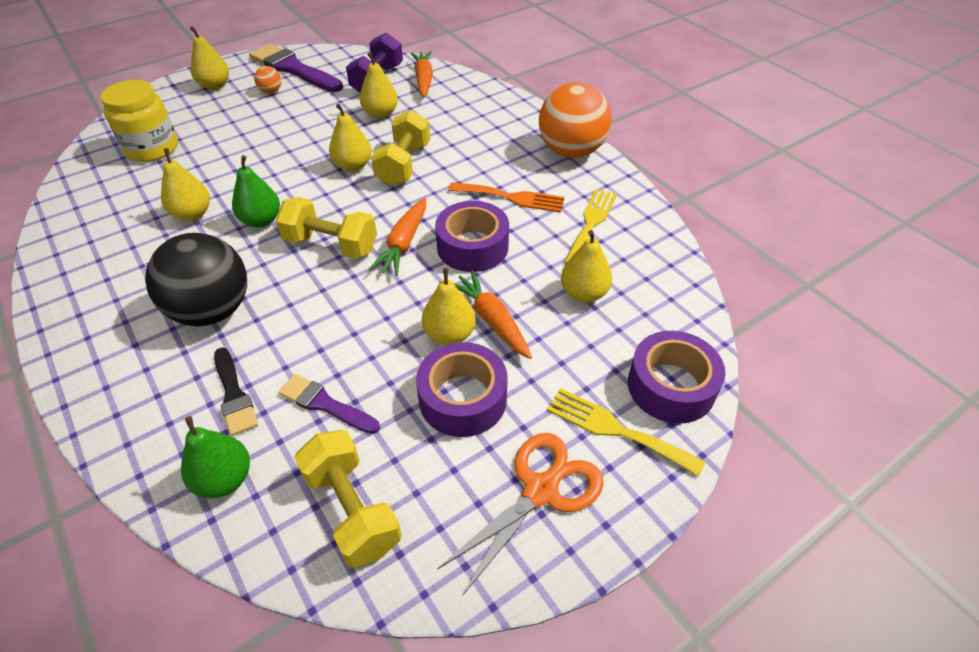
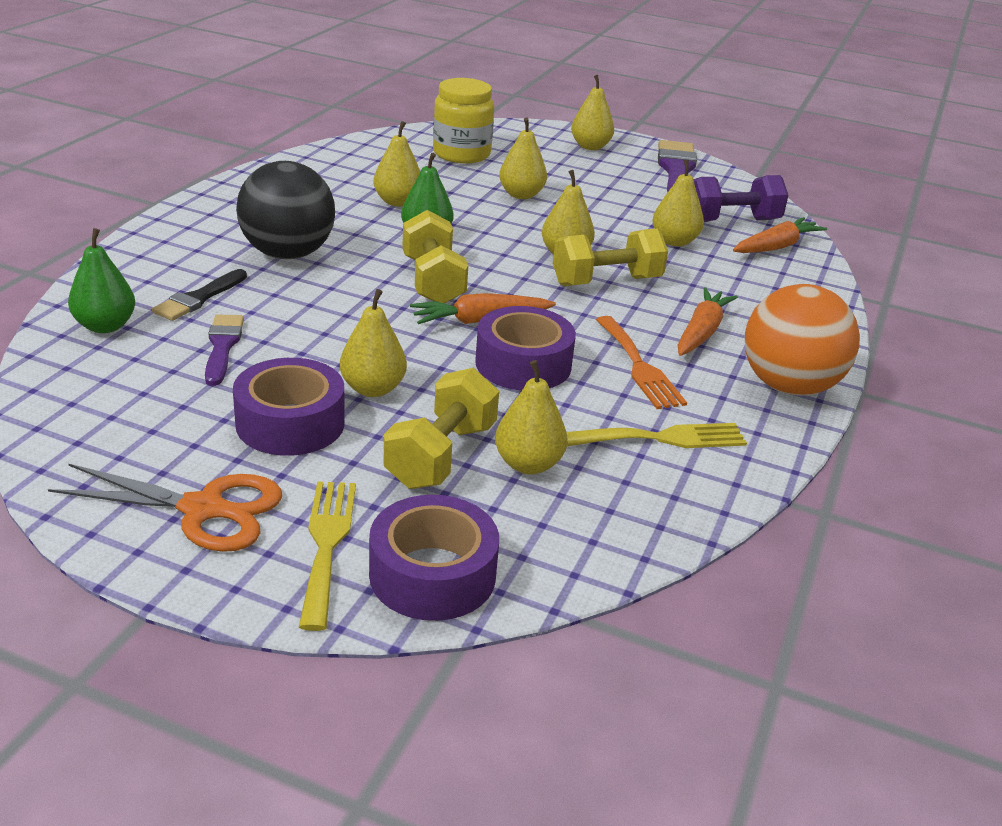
camera: 55 degrees right, 15 degrees down
(250, 148) = (521, 195): none -> yellow pear
(271, 91) = (622, 174): orange ball -> none
(352, 510) = (111, 400): yellow dumbbell -> yellow dumbbell (441, 455)
(492, 320) = (420, 410): orange carrot -> orange carrot (701, 332)

